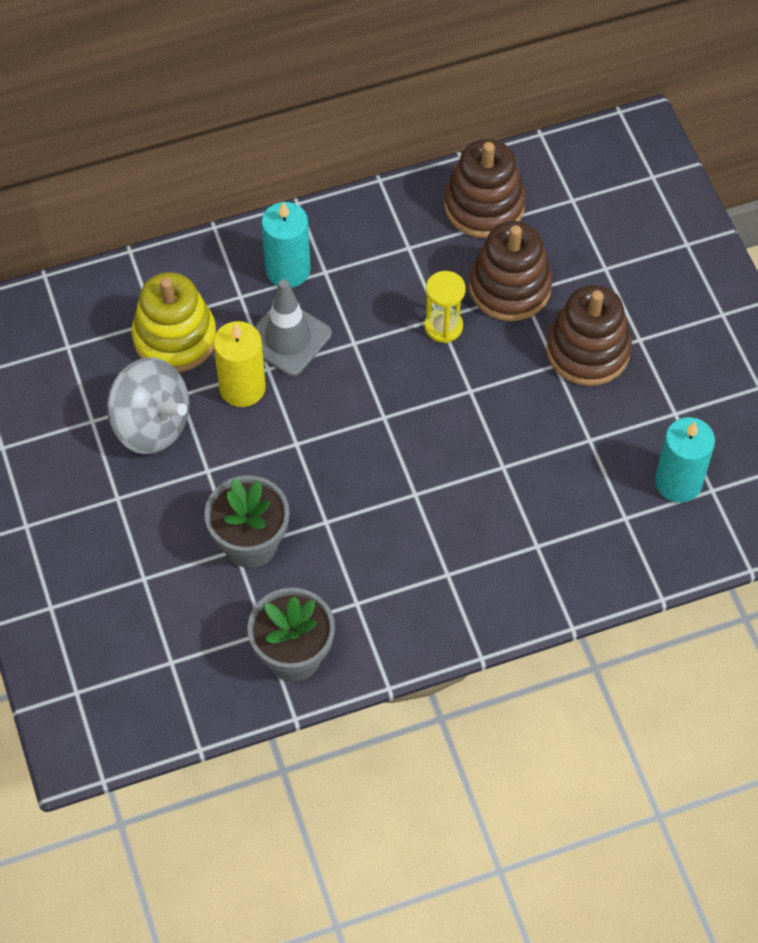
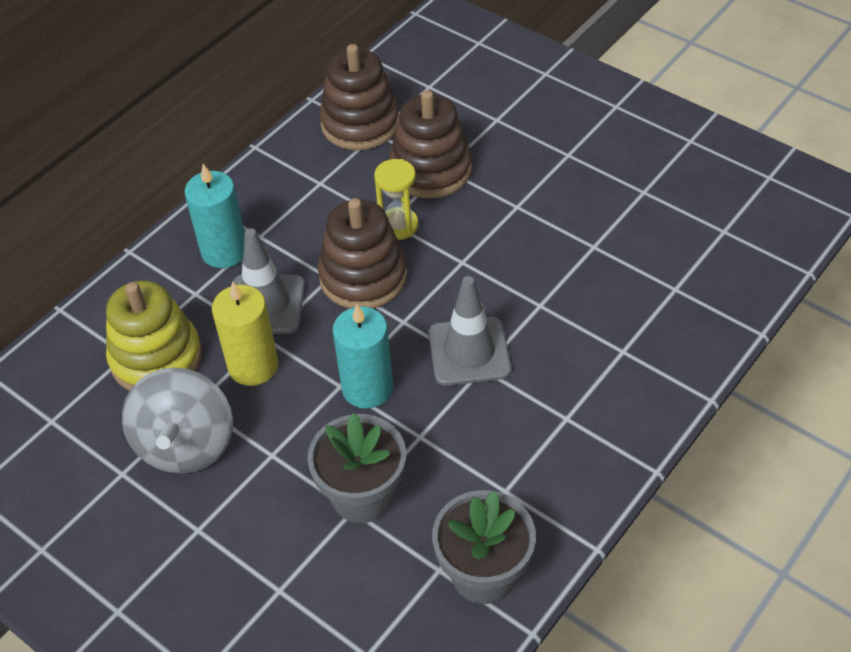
camera: 30 degrees left, 10 degrees down
(151, 425) = (186, 444): grey spinning top -> grey spinning top turned 90 degrees clockwise
(415, 474) = (469, 352): none -> grey traffic cone
(588, 350) = (534, 183): brown stacking toy -> brown stacking toy (363, 276)
(678, 482) = (693, 239): turquoise candle -> turquoise candle (367, 388)

